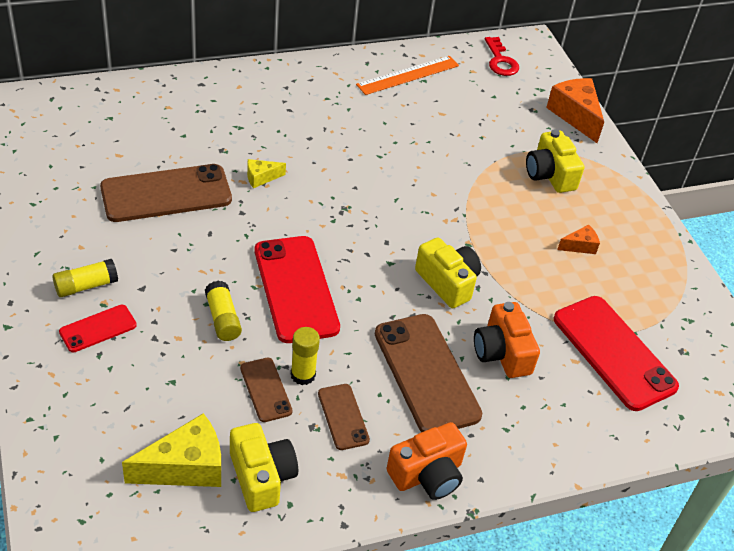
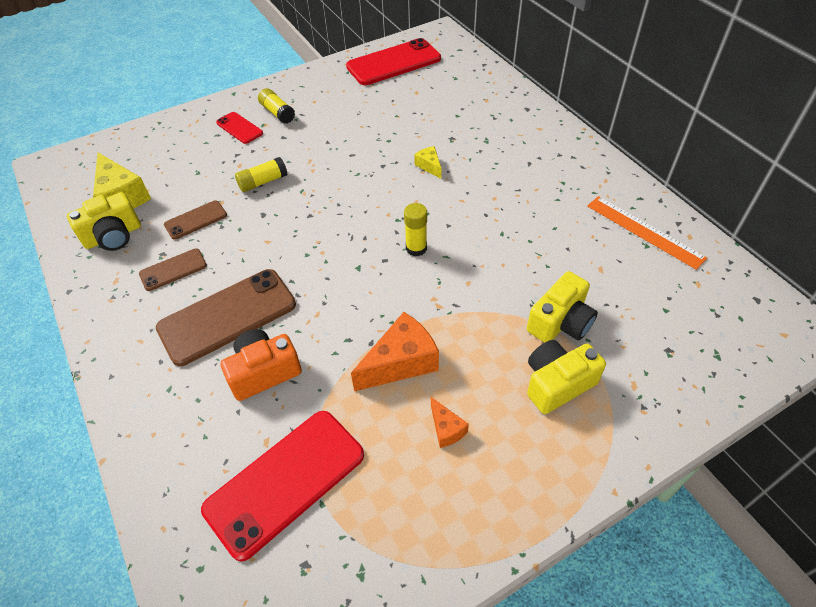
camera: 85 degrees right, 5 degrees up
(166, 193) = (385, 123): brown phone -> none
(295, 289) = (306, 214): red phone -> red phone (393, 63)
(303, 375) = (213, 237): yellow glue stick -> yellow glue stick (416, 248)
(427, 474) = (115, 336): orange camera -> none
(447, 282) = (346, 314): yellow camera -> yellow camera (560, 322)
(500, 61) = (740, 306): red key -> none
(575, 115) = (691, 399): orange cheese -> orange cheese (401, 362)

